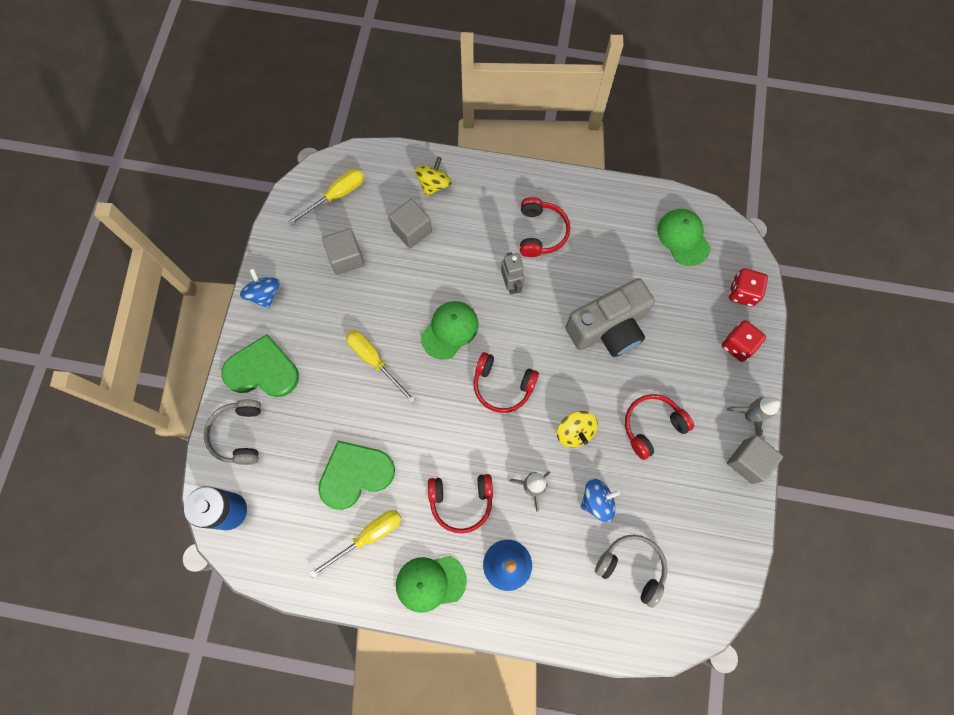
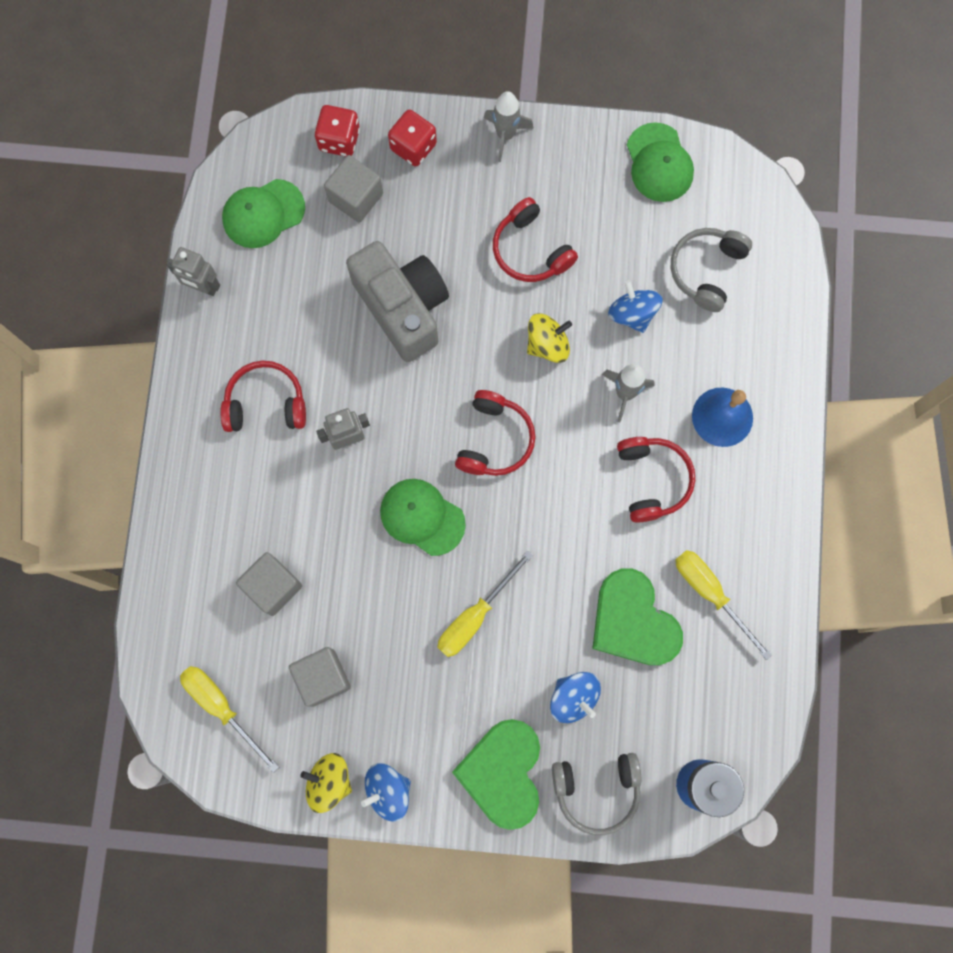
camera: 95 degrees left, 5 degrees up
(306, 424) = (573, 697): none -> blue spinning top
(430, 582) = (756, 508): green cap -> green cap (659, 163)
(433, 184) = (195, 563): yellow spinning top -> yellow spinning top (329, 781)
(628, 196) = (203, 287): none -> grey robot
(748, 462) = (564, 138): grey cube -> grey cube (356, 197)

